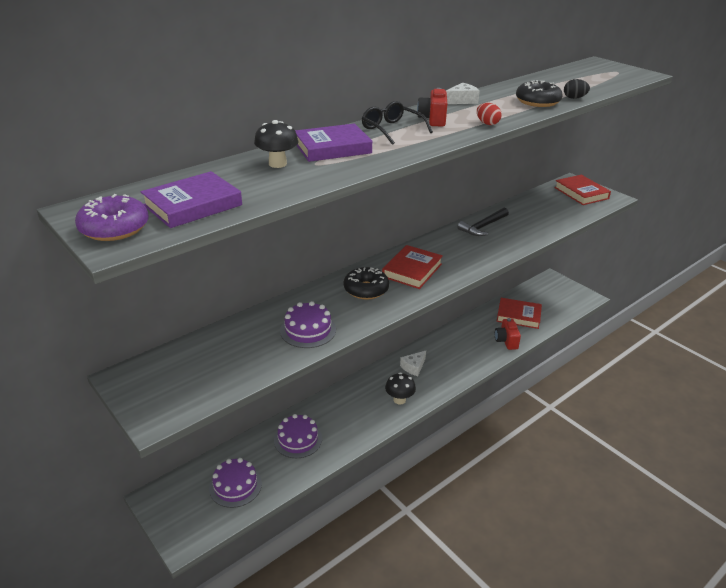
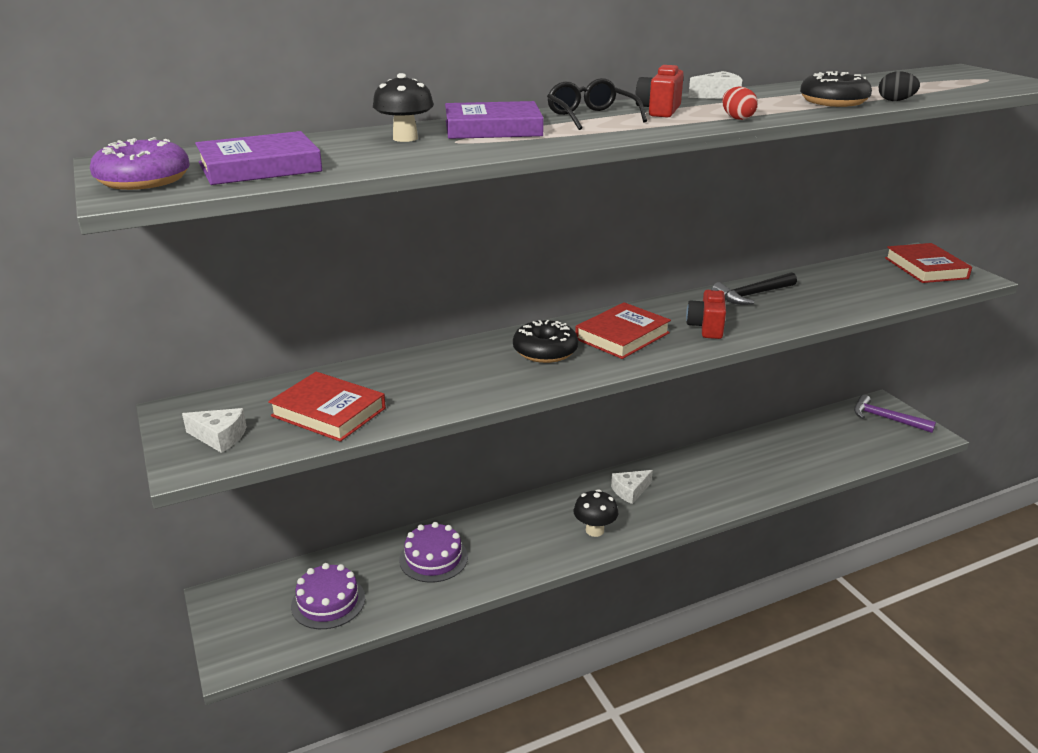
camera: 15 degrees right, 5 degrees down
(167, 394) = (220, 437): none -> white cheese
(308, 330) = (441, 389): purple cake -> none
(506, 341) = (782, 477): red camera -> red camera (706, 328)
(518, 316) = (812, 446): red book -> red book (328, 412)
(558, 289) = (886, 419): none -> purple hammer

